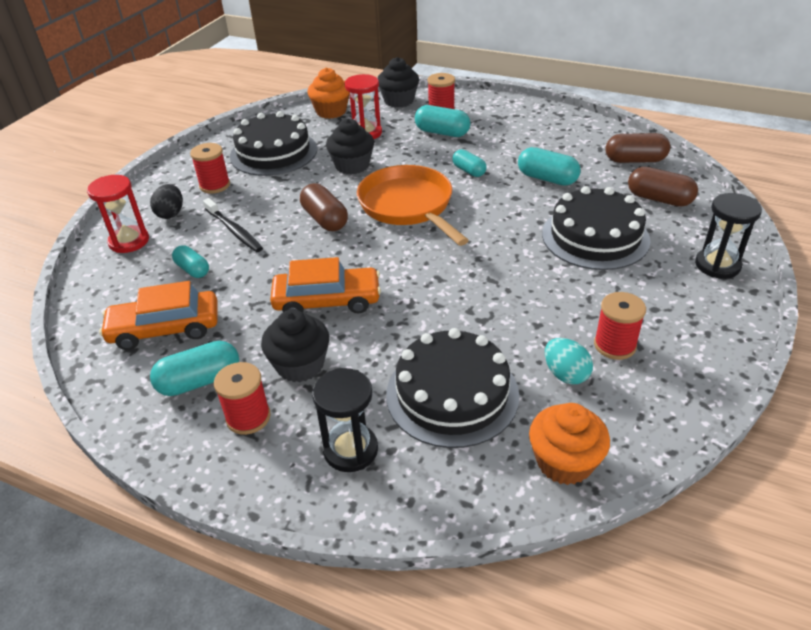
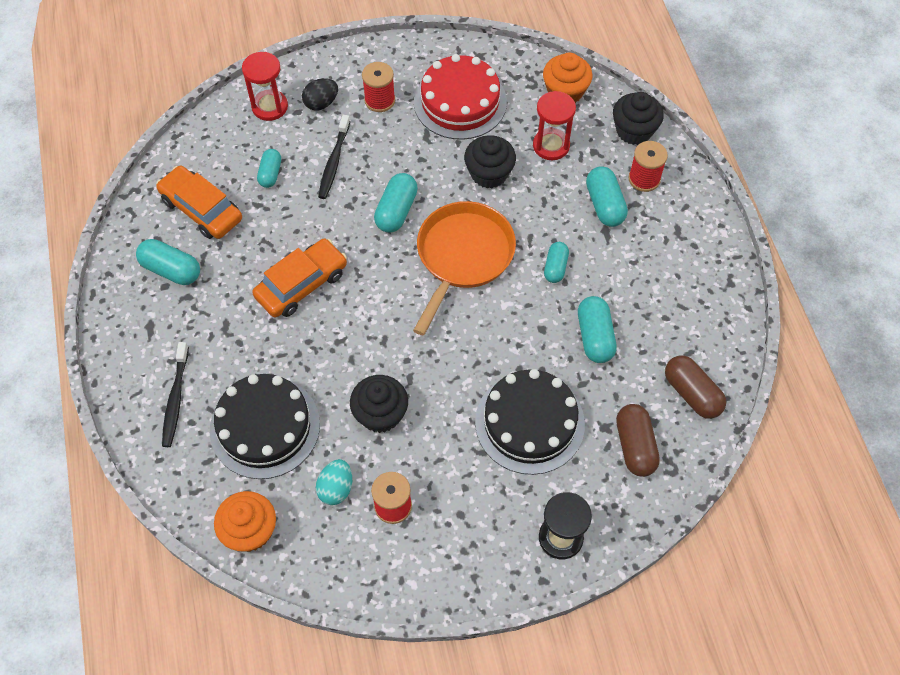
camera: 50 degrees right, 20 degrees up
(248, 417) = (161, 322): red spool -> none
(273, 152) = (460, 102): black cake -> red cake
(300, 365) = (226, 316): black cupcake -> black cupcake (380, 414)
(325, 219) = (396, 211): brown capsule -> turquoise capsule
(327, 301) = (301, 284): orange car -> orange car turned 90 degrees counterclockwise
(350, 450) = (175, 399): black hourglass -> black toothbrush

